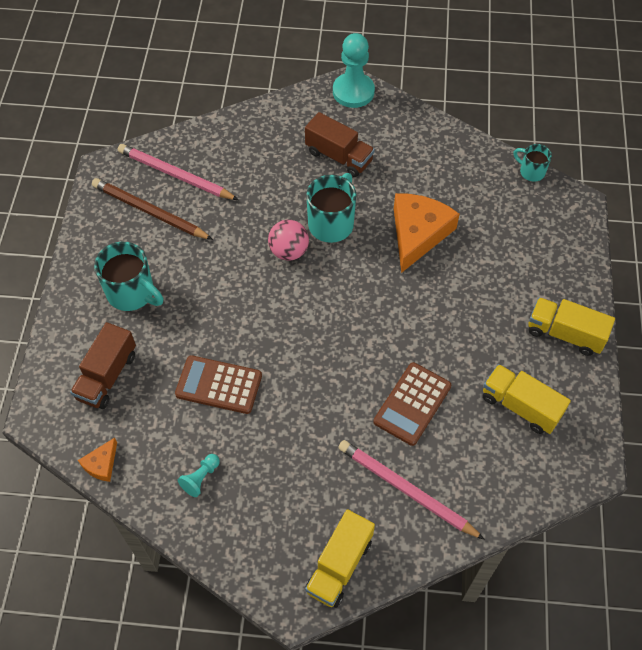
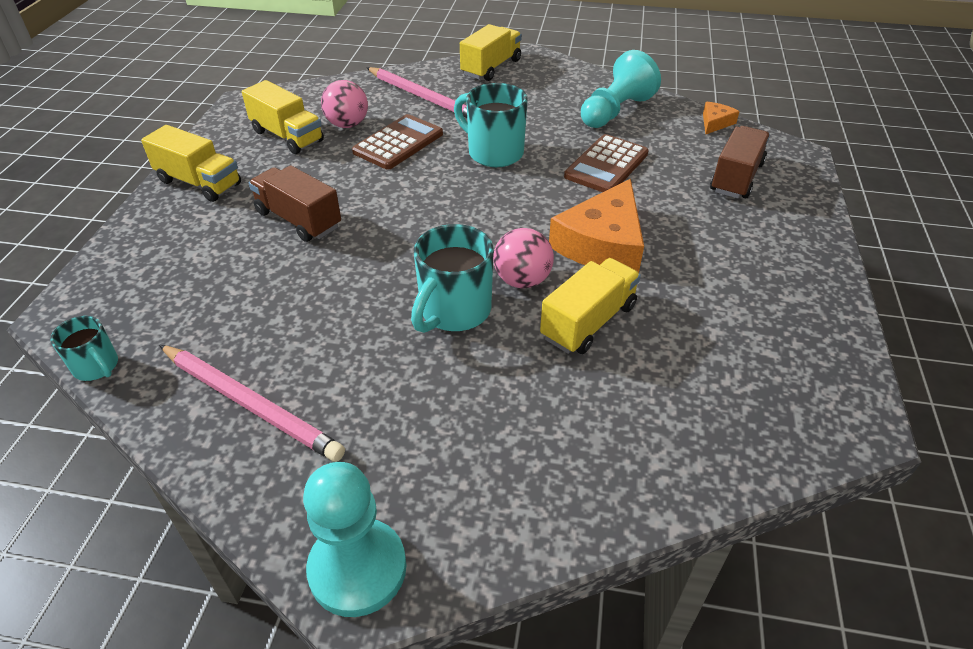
camera: 175 degrees left, 15 degrees down
(132, 293) = (735, 247): turquoise mug -> turquoise mug (493, 153)
(149, 212) = (747, 346): brown pencil -> none
(175, 175) = (722, 403): pink pencil -> pink pencil (250, 404)
(201, 478) = (615, 111): turquoise pawn -> turquoise pawn, size x2.06
(219, 385) = (606, 165): brown calculator -> brown calculator turned 105 degrees clockwise
(245, 222) = (588, 322): none -> yellow truck
(339, 156) = (421, 417): brown truck -> brown truck (298, 220)
(418, 233) = (328, 290): orange cheese -> orange cheese (602, 243)
(470, 430) = (347, 125): none -> pink ball

